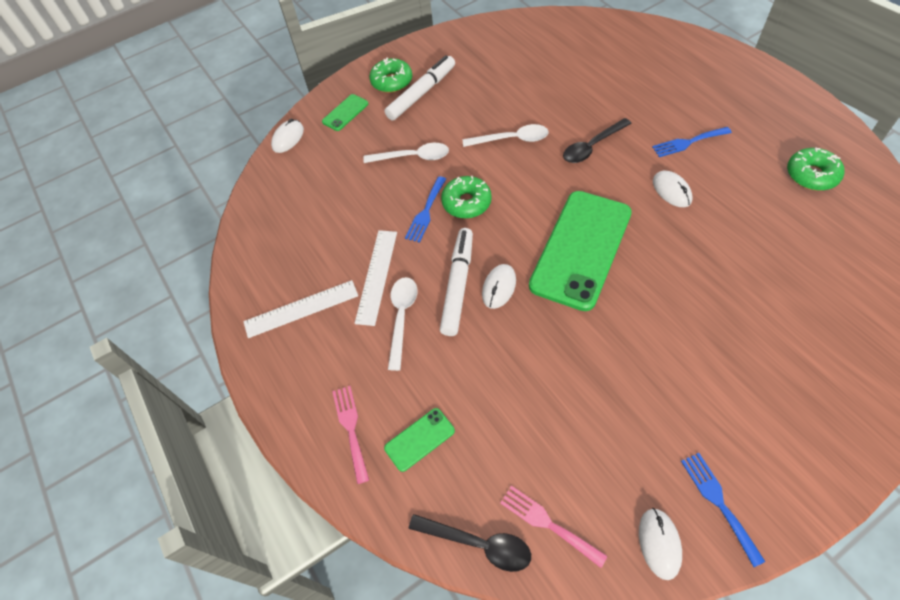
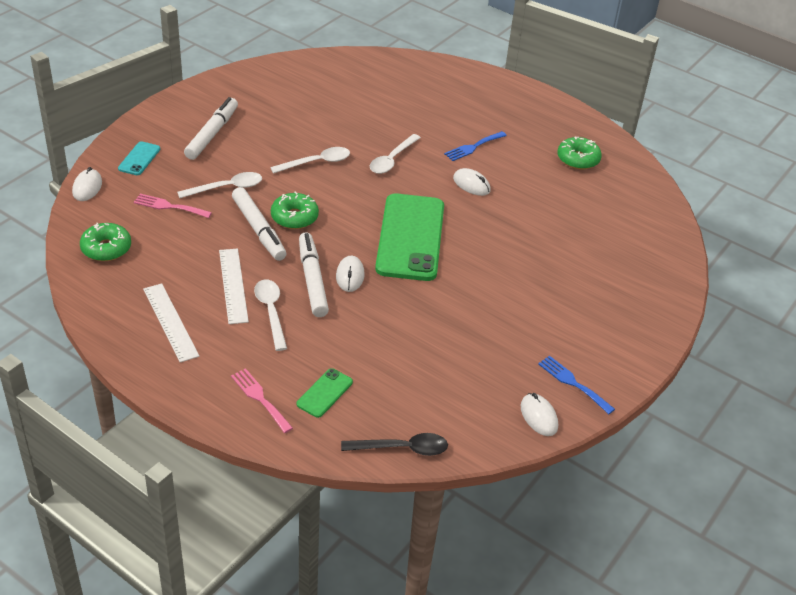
camera: 30 degrees left, 15 degrees down
(301, 309) = (170, 322): white ruler -> white ruler turned 75 degrees counterclockwise
(345, 113) = (139, 159): green phone -> turquoise phone
(392, 81) = (176, 127): green donut -> green donut (106, 248)
(426, 212) = (259, 229): blue fork -> white marker
(547, 523) = (451, 424): pink fork -> pink fork (169, 206)
(592, 146) = (392, 159): black spoon -> white spoon

